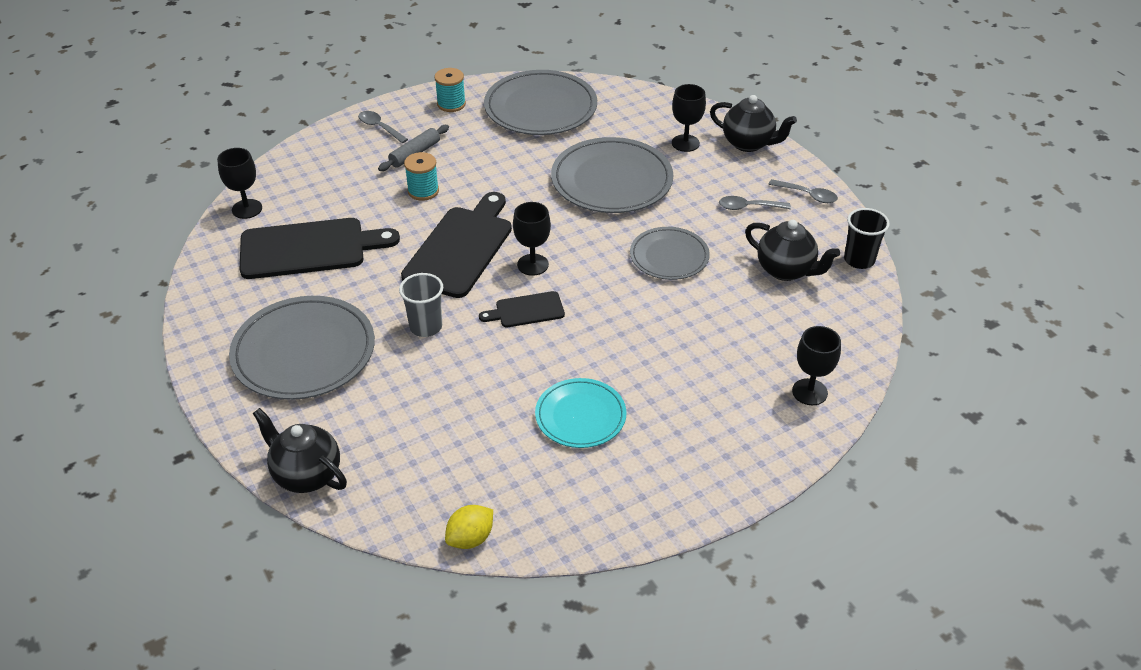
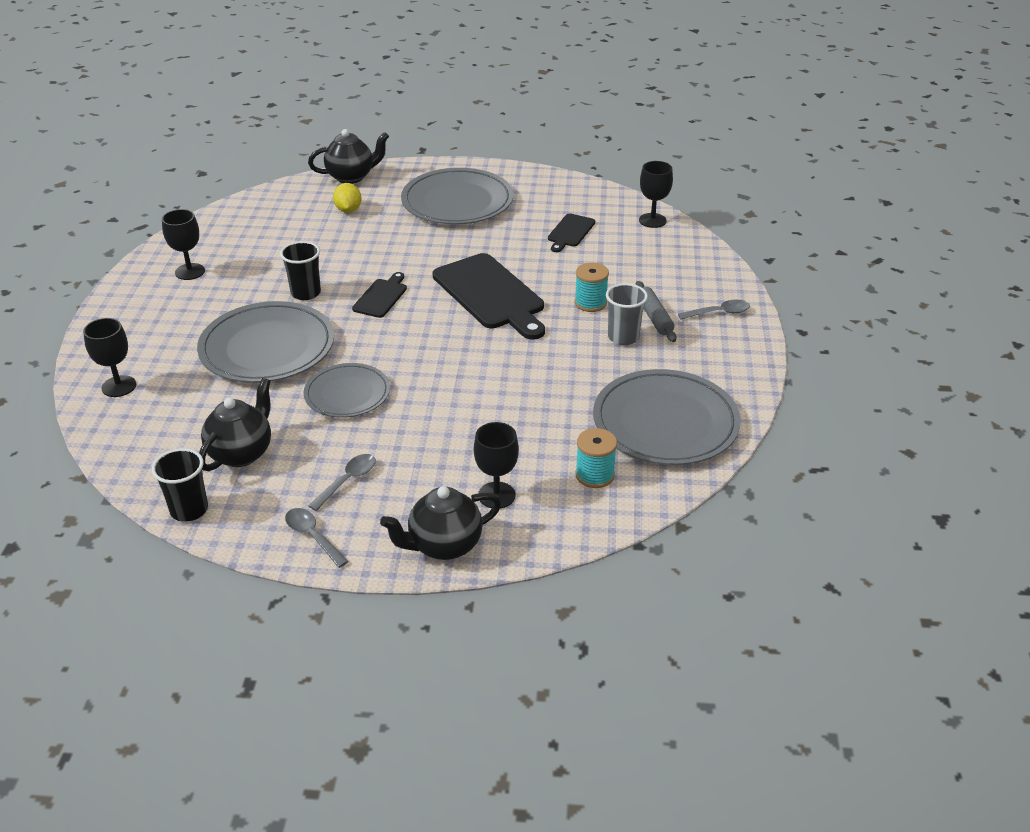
camera: 125 degrees right, 5 degrees down
(309, 248) = (570, 232): black cutting board -> black cutting board, size x0.51
(426, 327) = (421, 251): grey cup -> grey cup (623, 337)
(451, 104) = (725, 367): turquoise spool -> turquoise spool (594, 475)
(470, 538) = (229, 209): yellow lemon -> yellow lemon (348, 210)
(532, 265) = (428, 320): black goblet -> black goblet (190, 272)
(568, 363) = (306, 293): none -> black cup
(580, 416) = (254, 278): turquoise plate -> none
(611, 180) = (490, 412): grey plate -> grey plate (267, 347)
(786, 270) = (241, 453): black teapot -> black teapot turned 135 degrees clockwise
(807, 195) = (312, 536): grey spoon -> grey spoon turned 75 degrees clockwise

